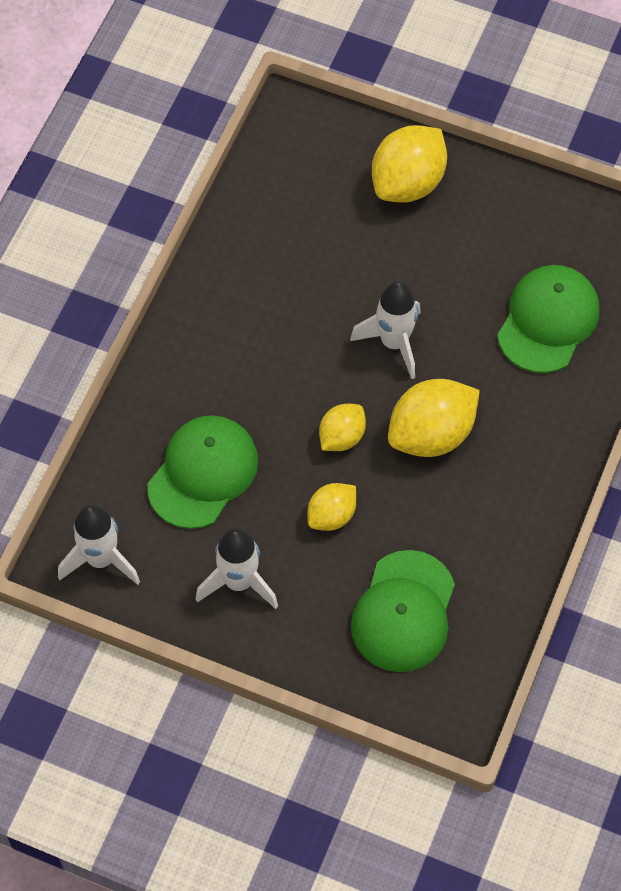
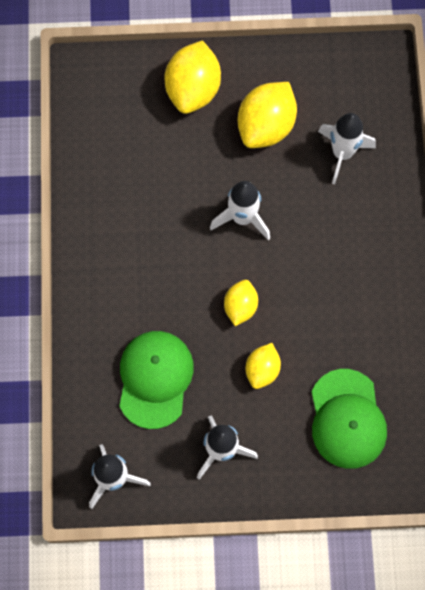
camera: 25 degrees left, 10 degrees up
(431, 434) = (302, 276): yellow lemon -> yellow lemon (266, 126)
(548, 321) = (342, 153): green cap -> white rocket

